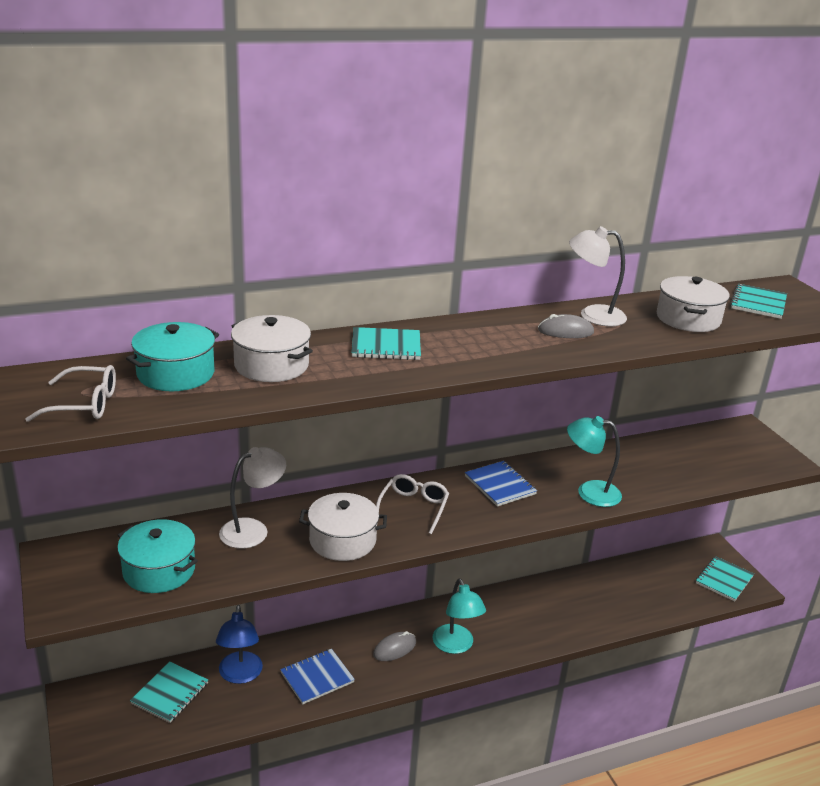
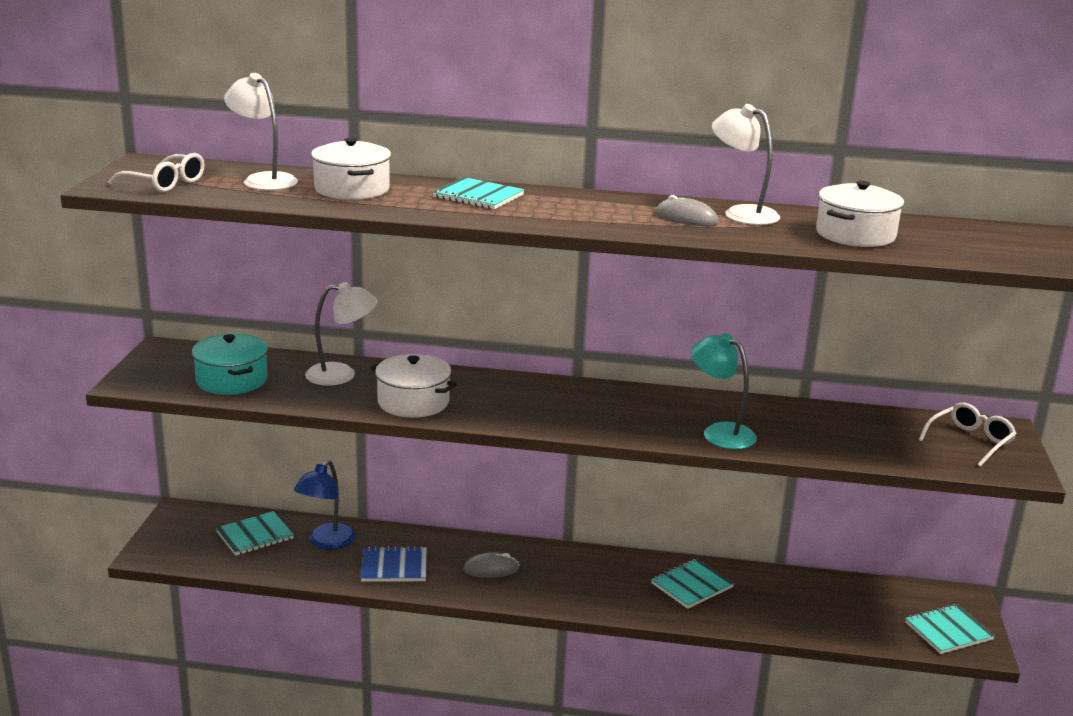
camera: 30 degrees right, 5 degrees down
(175, 374) = (263, 180): turquoise pot -> white lamp
(413, 507) = (511, 397): white glasses -> white glasses (970, 441)
(456, 646) = (557, 587): turquoise lamp -> none
(500, 485) = (624, 403): blue notebook -> none
(758, 303) = (976, 239): turquoise notebook -> turquoise notebook (691, 585)

